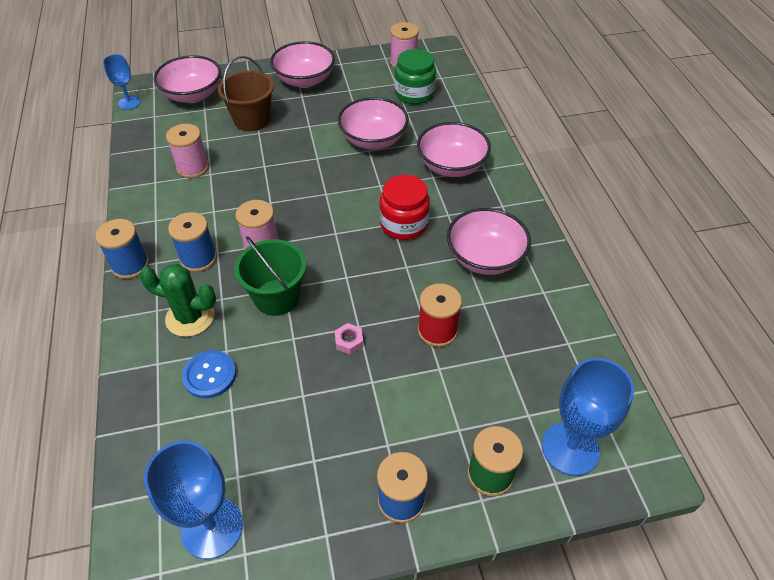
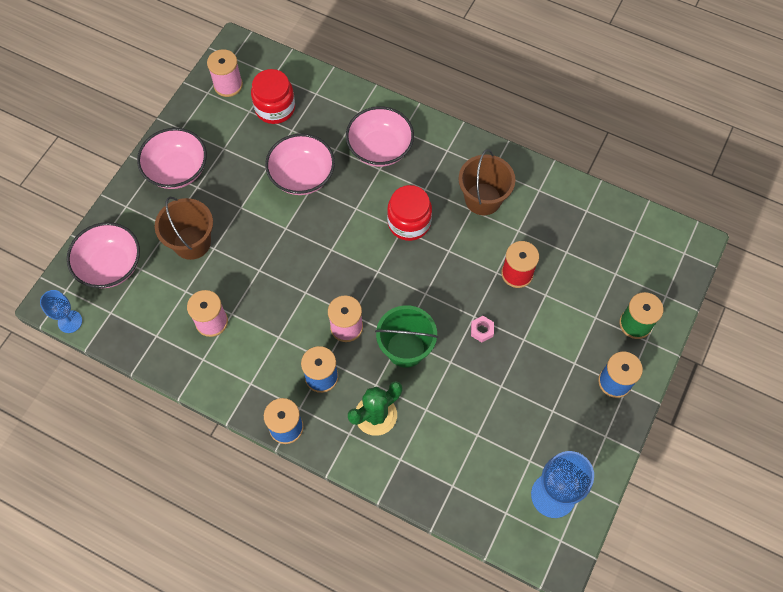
camera: 50 degrees left, 15 degrees up
(209, 375) = (438, 432): blue button -> none
(414, 93) = (275, 108): green jar -> red jar
(485, 258) = (483, 199): pink bowl -> brown bucket
(570, 448) = (652, 271): blue goblet -> none

